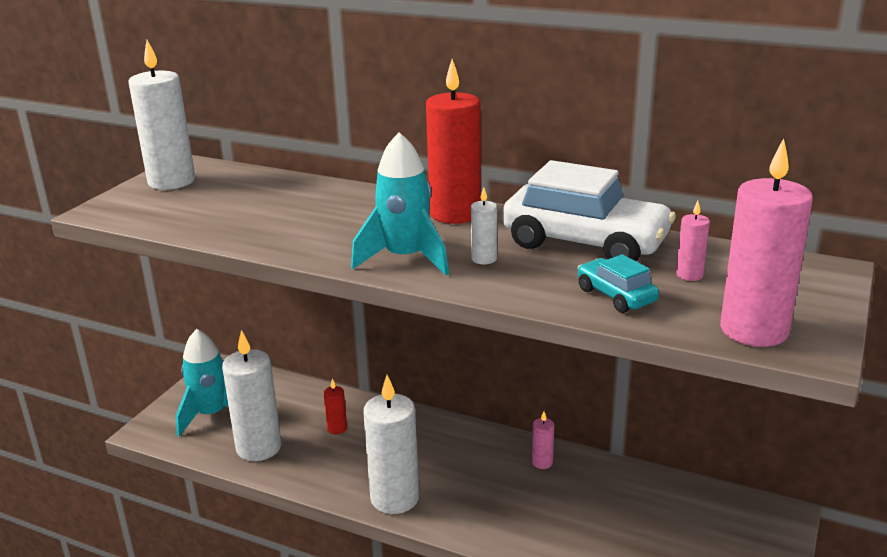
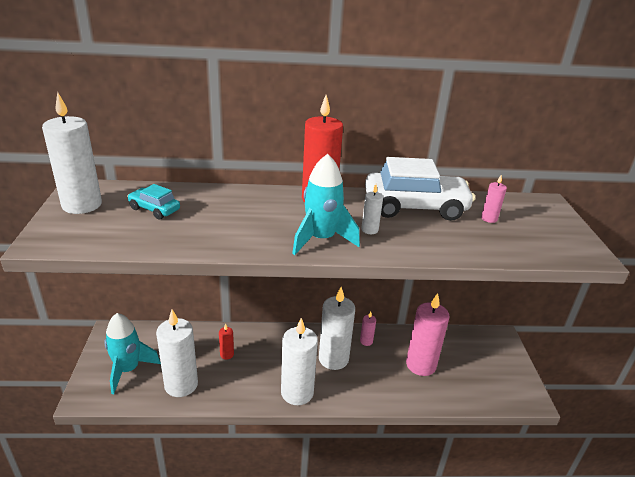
camera: 30 degrees left, 5 degrees up
(476, 472) = (333, 359): none -> white candle
(616, 296) = (467, 241): turquoise car -> turquoise car (154, 209)
(753, 330) = (554, 248): pink candle -> pink candle (421, 365)

